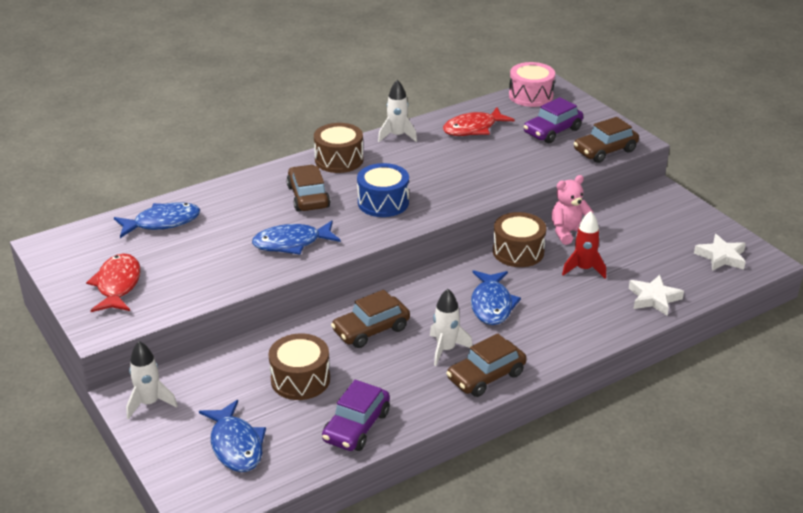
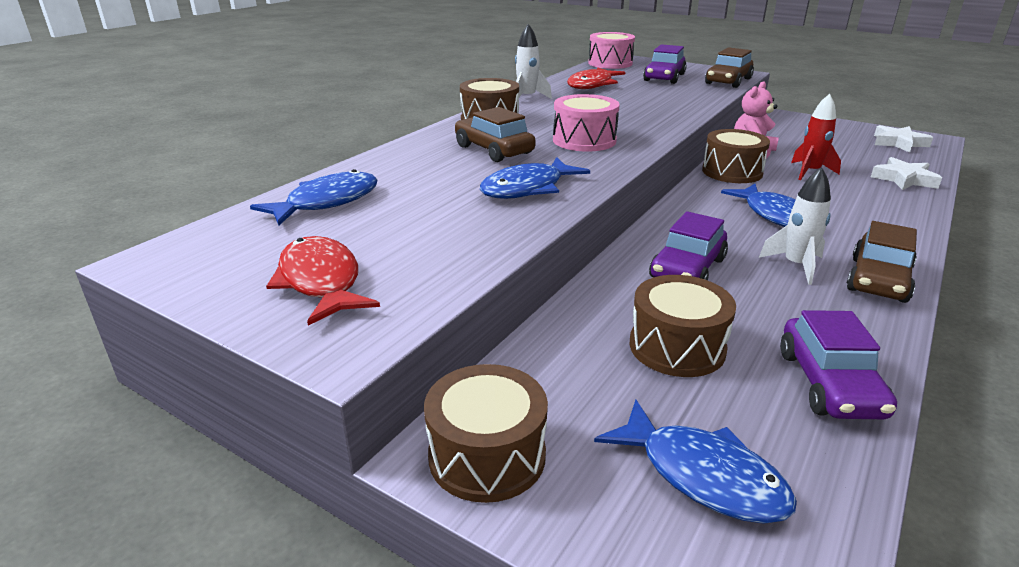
camera: 25 degrees left, 5 degrees down
(149, 403) = (487, 455): white rocket -> brown drum
(371, 330) = (687, 268): brown car -> purple car
(383, 202) = (584, 140): blue drum -> pink drum

